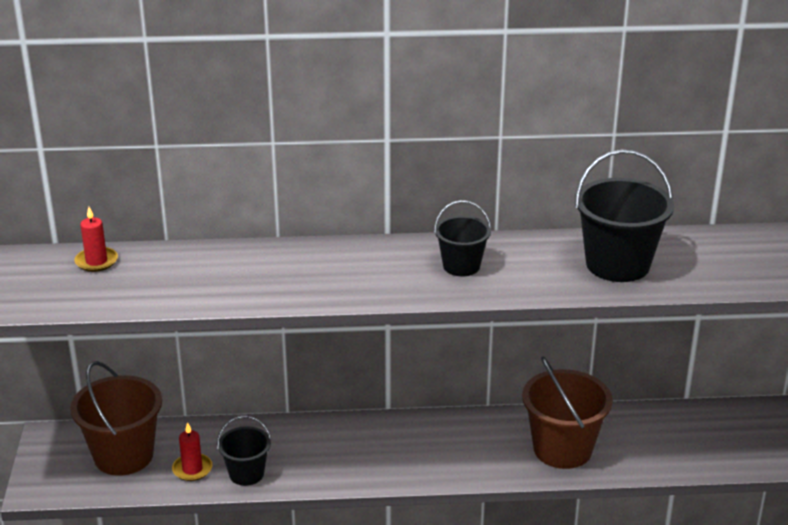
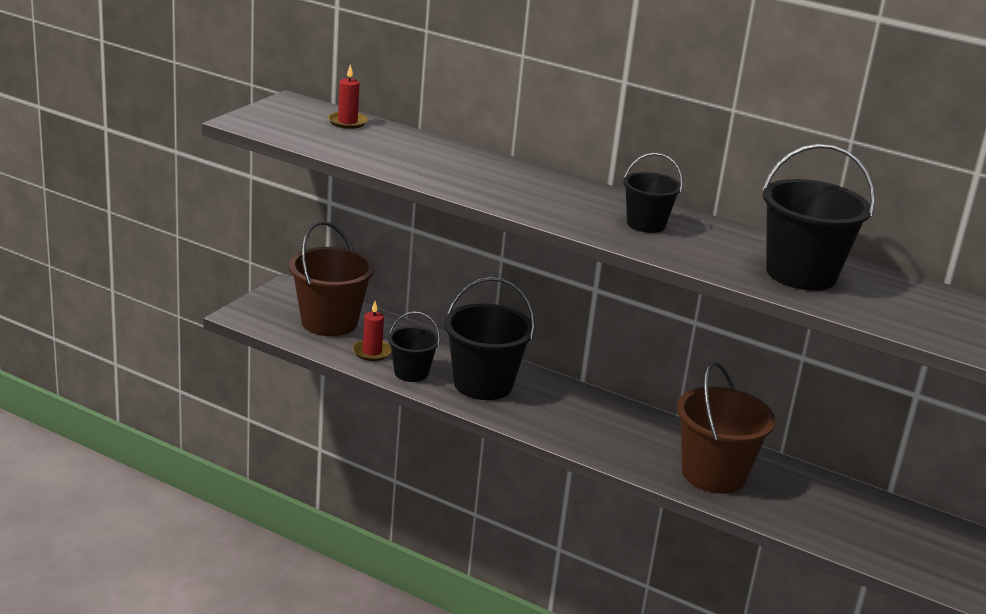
camera: 30 degrees right, 5 degrees down
(315, 454) = (483, 384): none -> black bucket

